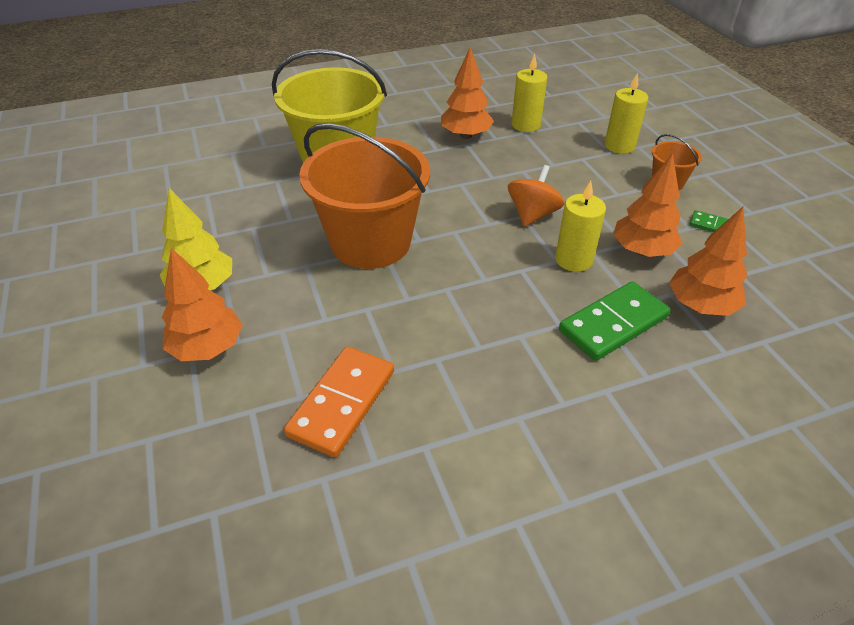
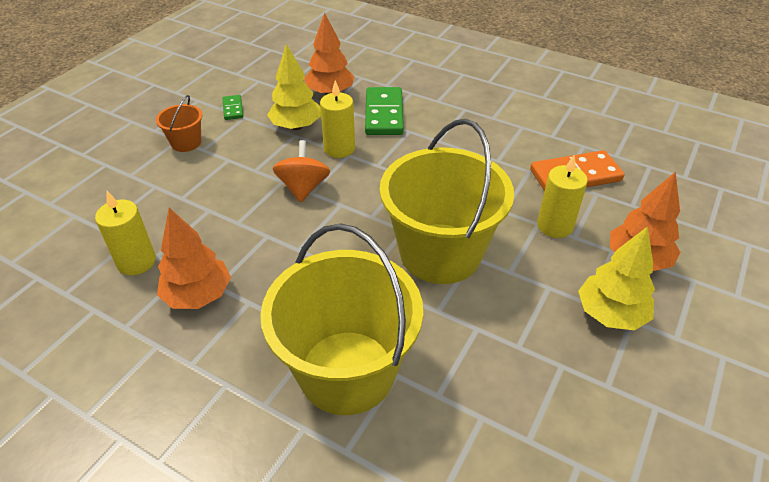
camera: 130 degrees left, 0 degrees up
(371, 242) = (440, 253): orange bucket -> yellow bucket
(532, 214) = (303, 188): orange spinning top -> orange spinning top turned 105 degrees clockwise
(613, 324) = (384, 114): green domino -> green domino turned 75 degrees clockwise
(619, 146) = (137, 185): yellow candle -> yellow candle (554, 226)
(642, 251) = (296, 126): orange tree -> yellow tree

